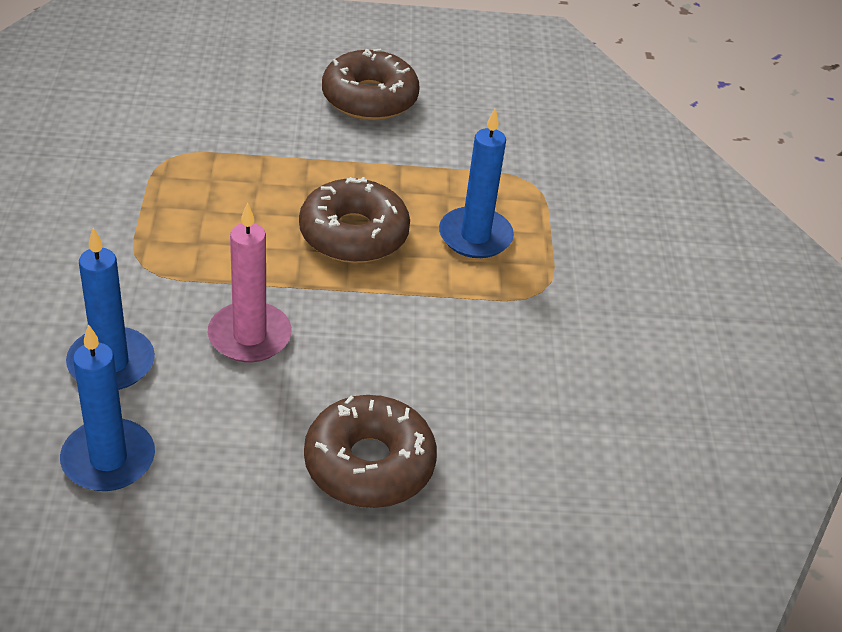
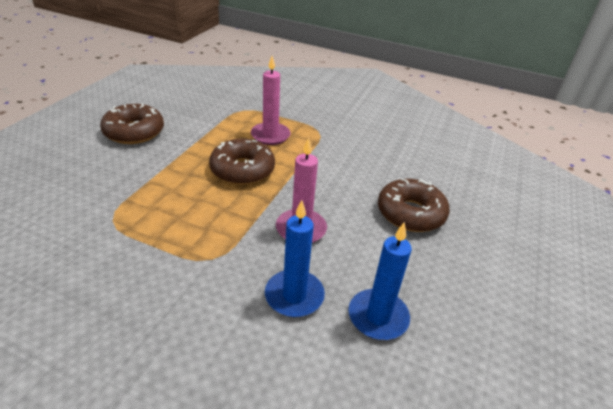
camera: 65 degrees left, 5 degrees down
(475, 236) = (270, 135): blue candle -> pink candle

